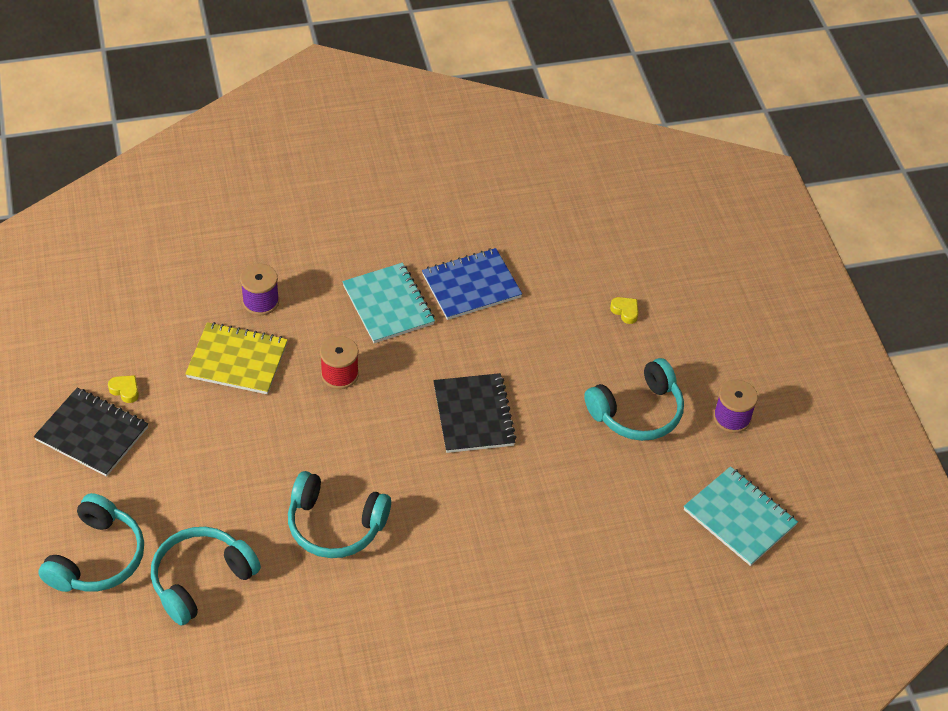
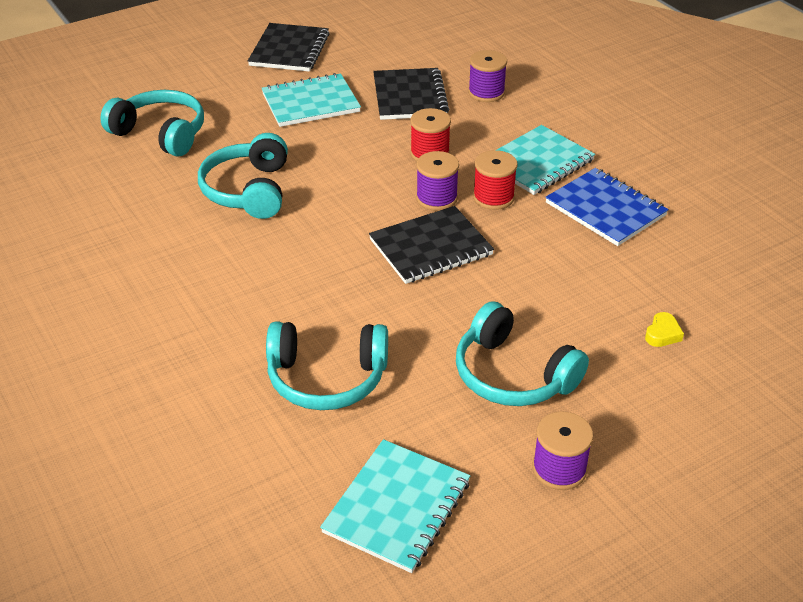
camera: 75 degrees right, 10 degrees down
(97, 557) = (166, 81): turquoise headphones -> turquoise headphones (327, 378)
(125, 390) = (342, 53): yellow heart -> none
(208, 441) = (311, 103): none -> turquoise notebook
(237, 360) = (409, 96): yellow notebook -> black notebook
(408, 390) = (436, 198): none -> purple spool
(424, 351) = (493, 197): none -> red spool

